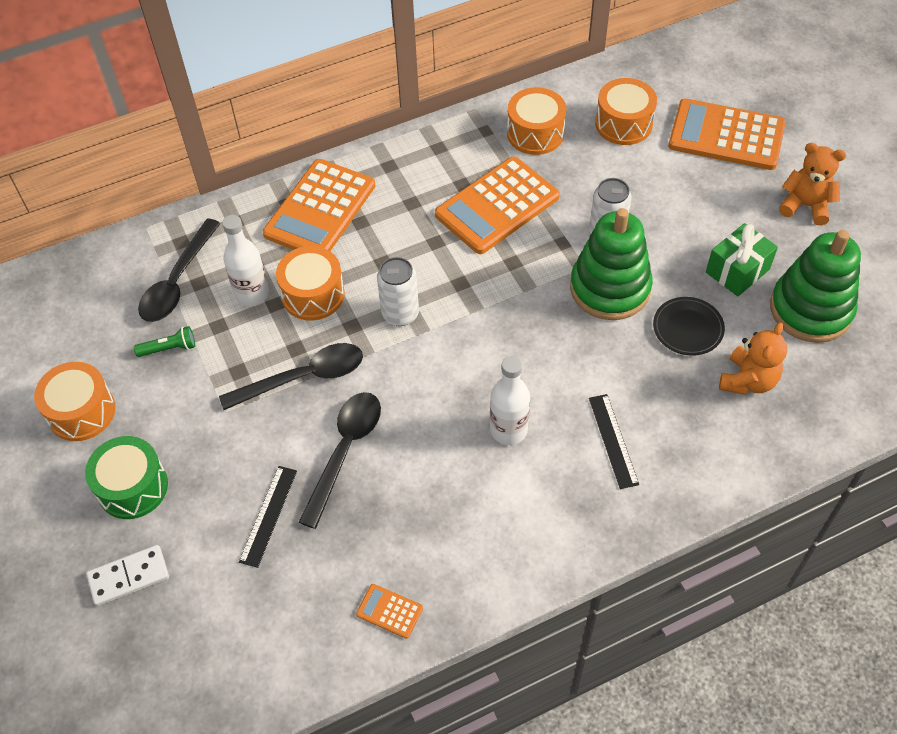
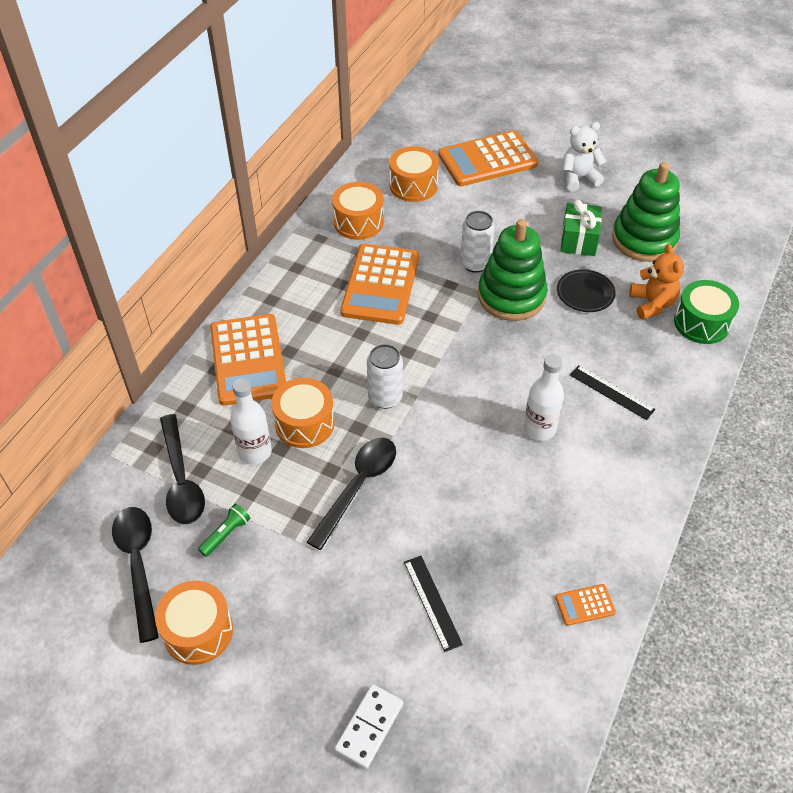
camera: 40 degrees left, 5 degrees down
(133, 487) = (303, 658): green drum -> green drum (701, 323)
(345, 451) = (442, 518): black spoon -> black spoon (138, 565)
(805, 206) = (578, 178): orange teddy bear -> white teddy bear

